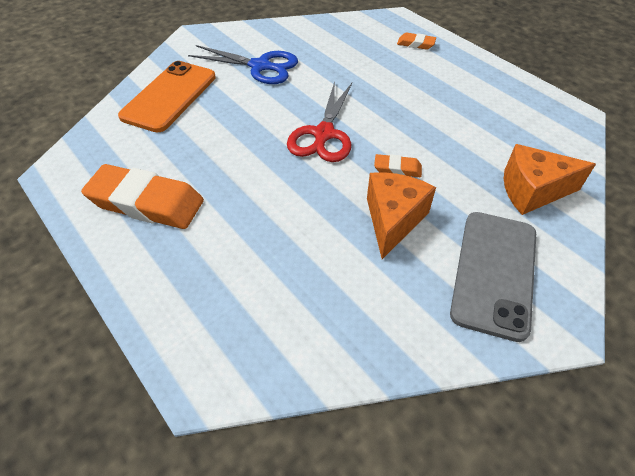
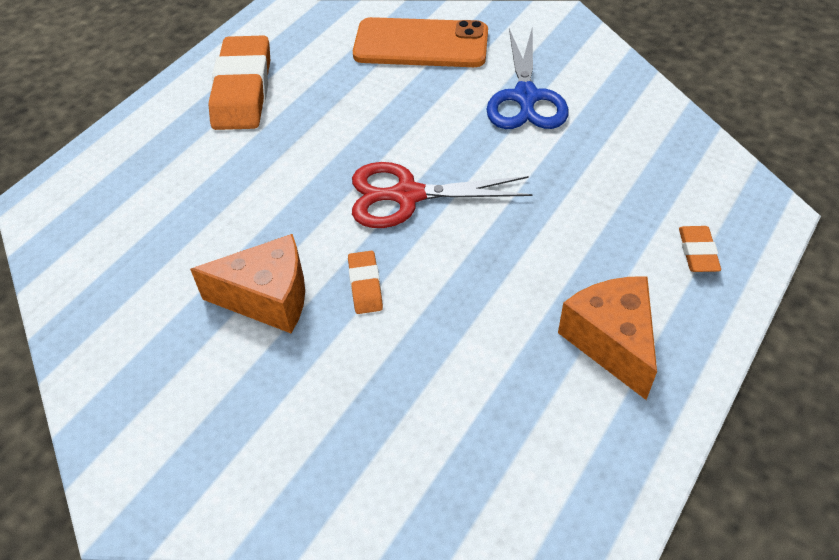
camera: 75 degrees right, 0 degrees up
(494, 272) = (201, 419): grey phone -> none
(532, 191) = (371, 456): orange cheese -> orange cheese (611, 342)

